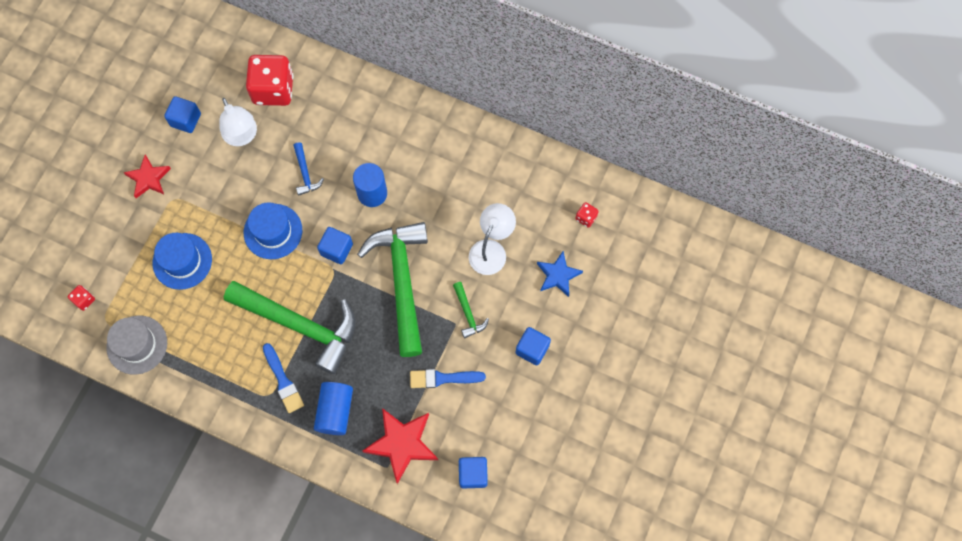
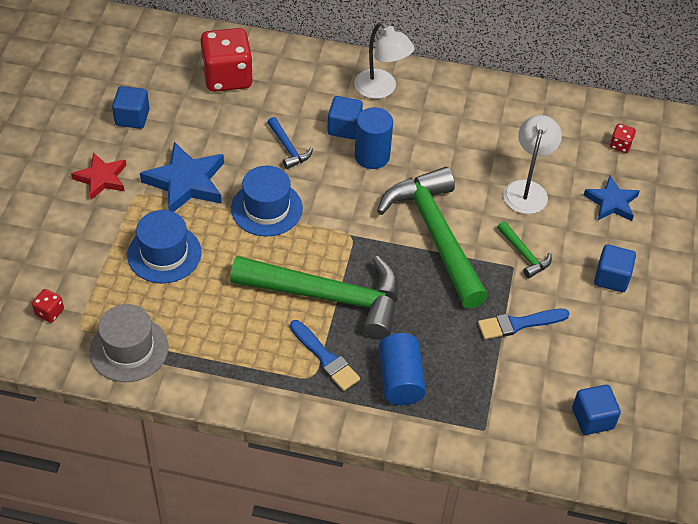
camera: 15 degrees left, 20 degrees down
(214, 194) = (186, 182): none -> blue star
(242, 136) = (204, 124): white lamp -> white lamp (381, 89)
(336, 249) = (348, 215): blue cube -> blue cube (344, 128)
(402, 444) = (494, 400): red star -> none

